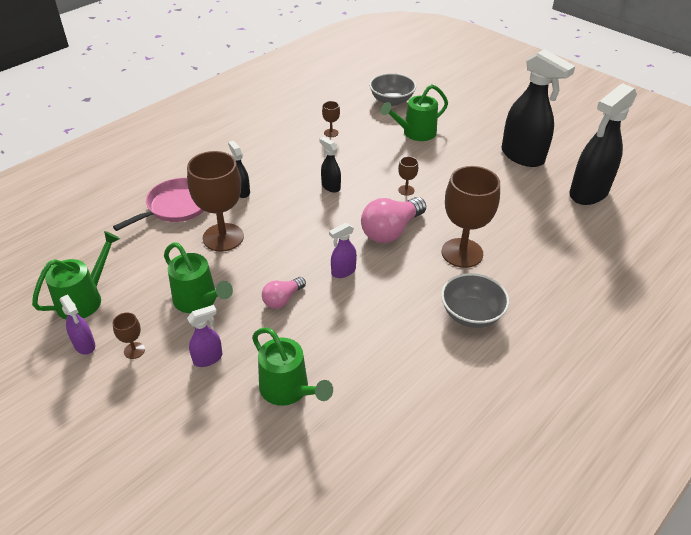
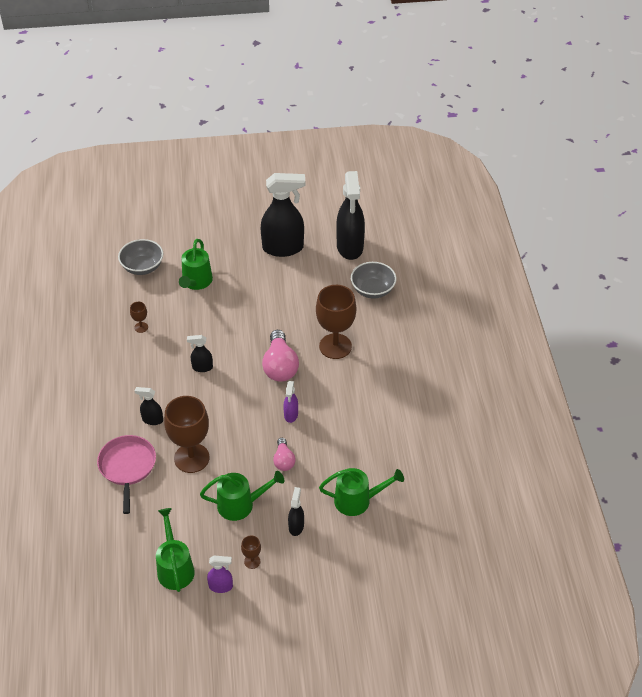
camera: 50 degrees left, 5 degrees up
(208, 358) = (296, 526): purple spray bottle -> black spray bottle
(406, 190) = (250, 331): brown goblet -> none
(471, 314) = (385, 379): grey bowl -> grey bowl (372, 290)

